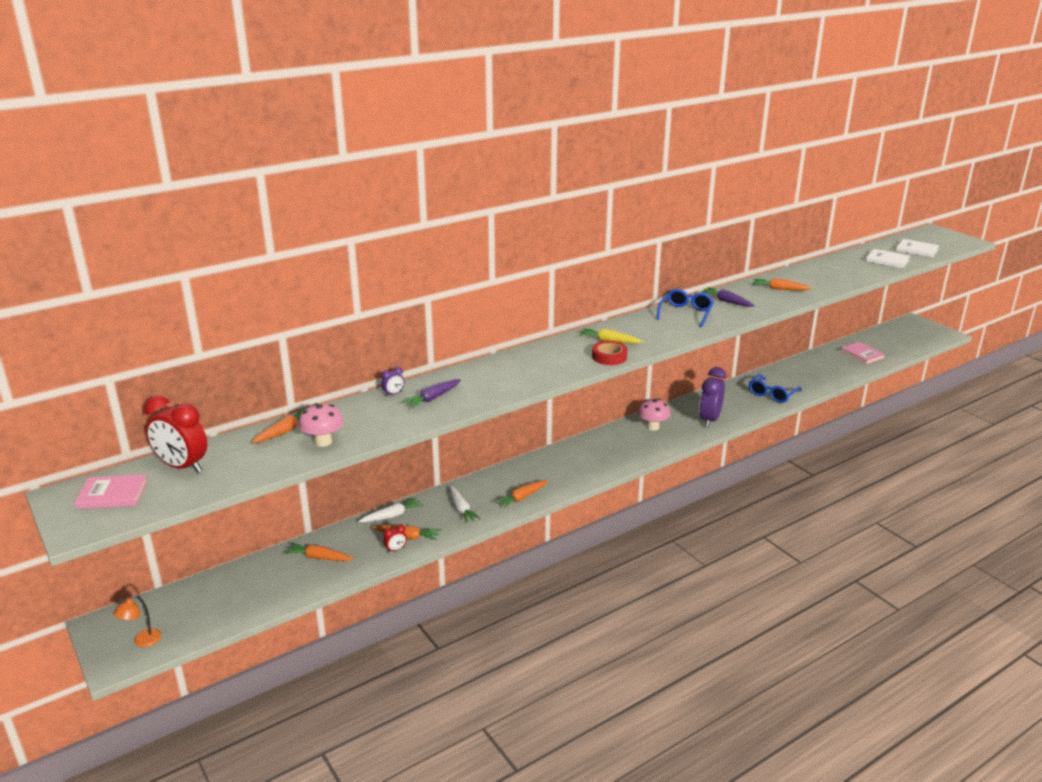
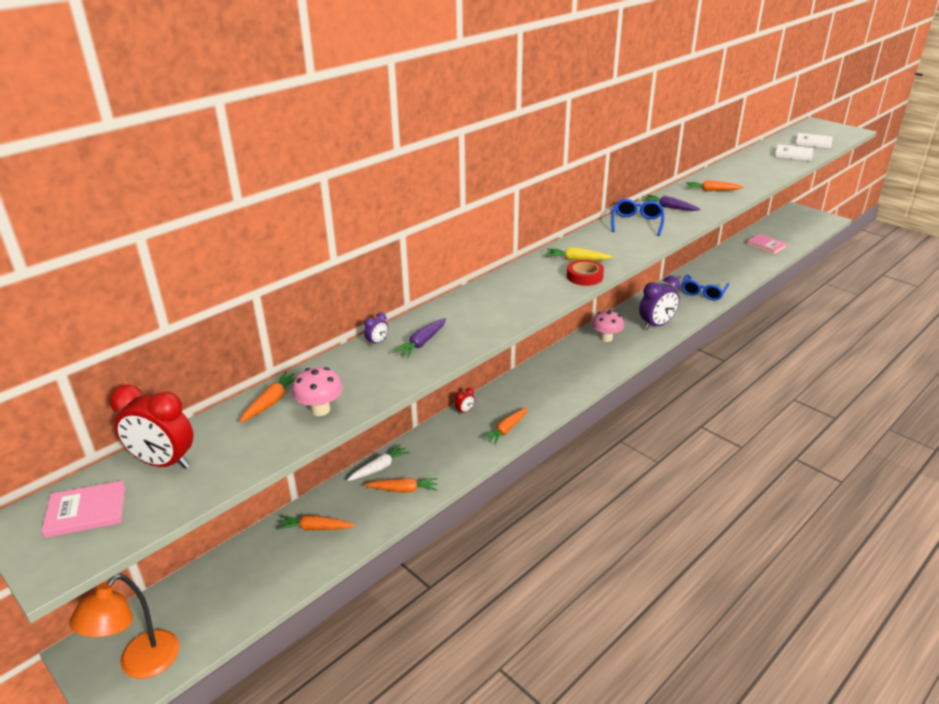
camera: 10 degrees left, 5 degrees up
(142, 641) = (141, 664): orange lamp -> orange lamp, size x1.88
(396, 549) = (396, 507): red clock -> red clock (465, 411)
(461, 509) = (449, 450): white carrot -> none
(709, 420) = (656, 325): purple clock -> purple clock turned 135 degrees counterclockwise

